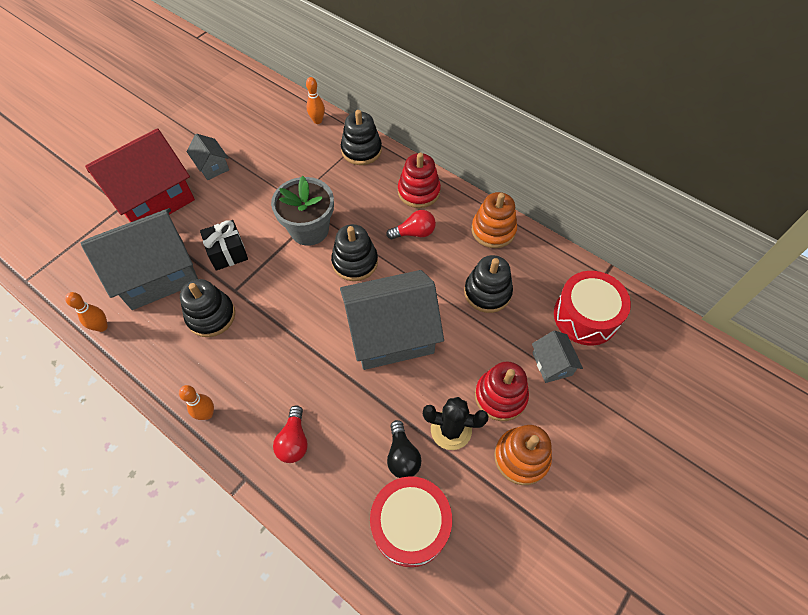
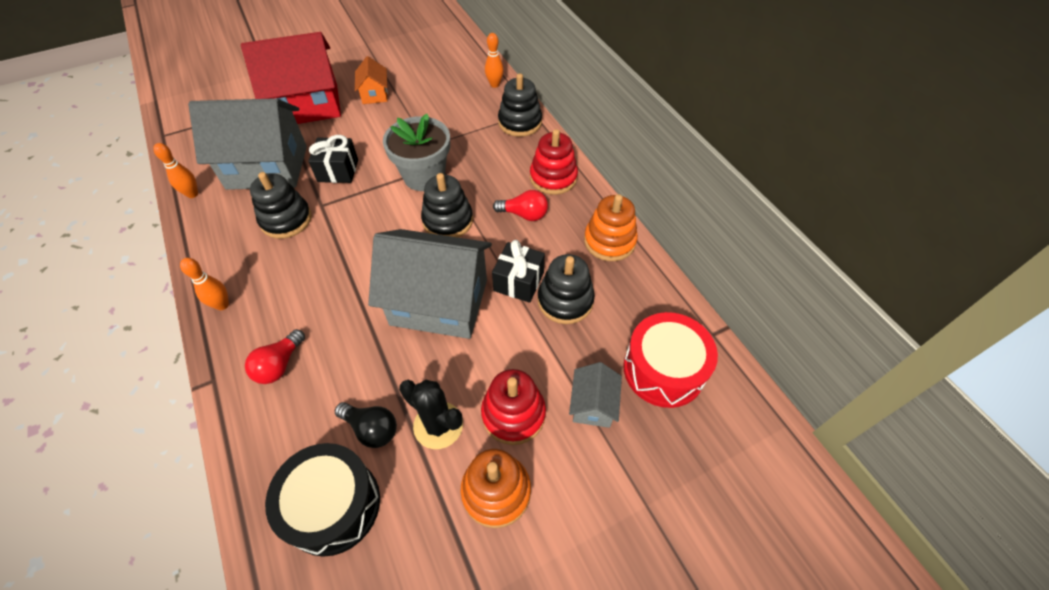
camera: 25 degrees right, 5 degrees down
(212, 166) = (375, 94): grey house -> orange house
(402, 456) = (371, 429): black light bulb -> black light bulb turned 75 degrees counterclockwise
(410, 525) = (333, 505): red drum -> black drum
(443, 291) = (519, 281): none -> black gift

